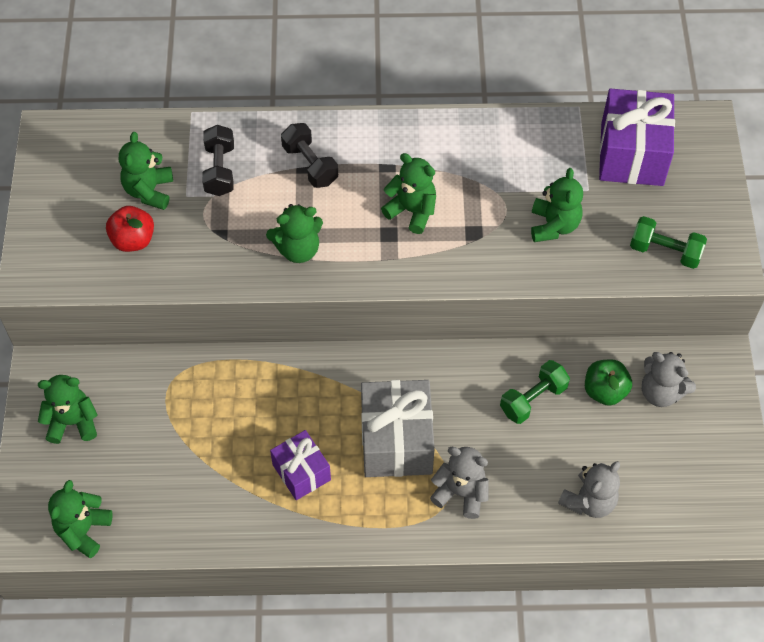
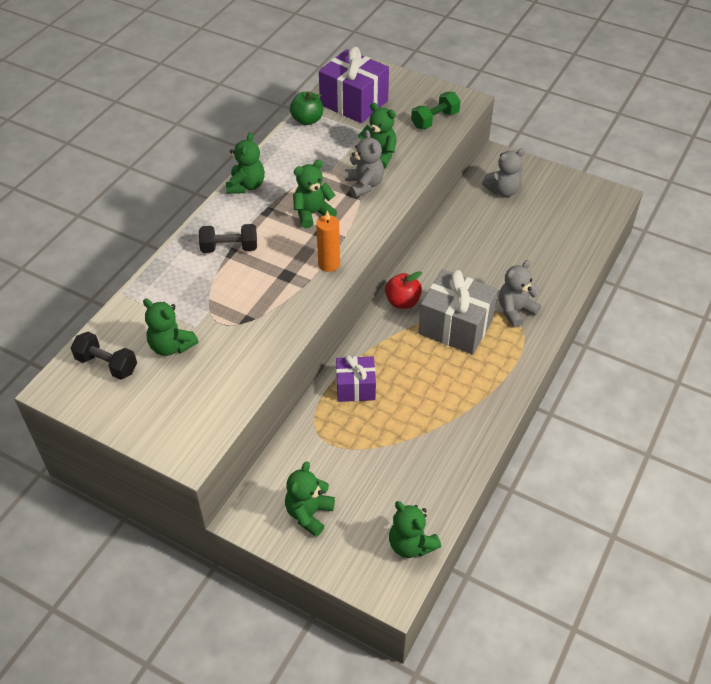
camera: 60 degrees left, 10 degrees down
(133, 240) = (208, 373): red apple -> red apple (402, 302)
(220, 170) = (189, 298): black dumbbell -> black dumbbell (107, 364)
(298, 249) = (296, 283): green teddy bear -> green teddy bear (246, 186)
(301, 472) = (446, 388): purple gift -> purple gift (355, 388)
(345, 265) = (329, 264): none -> orange candle
(533, 399) = (469, 247): green dumbbell -> none
(589, 501) = (558, 254): grey teddy bear -> grey teddy bear (364, 185)
(605, 391) = (486, 213): green apple -> green apple (307, 120)

